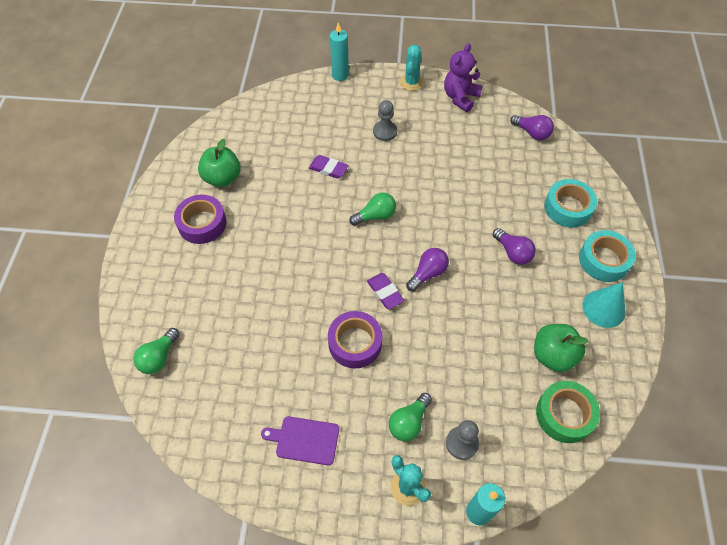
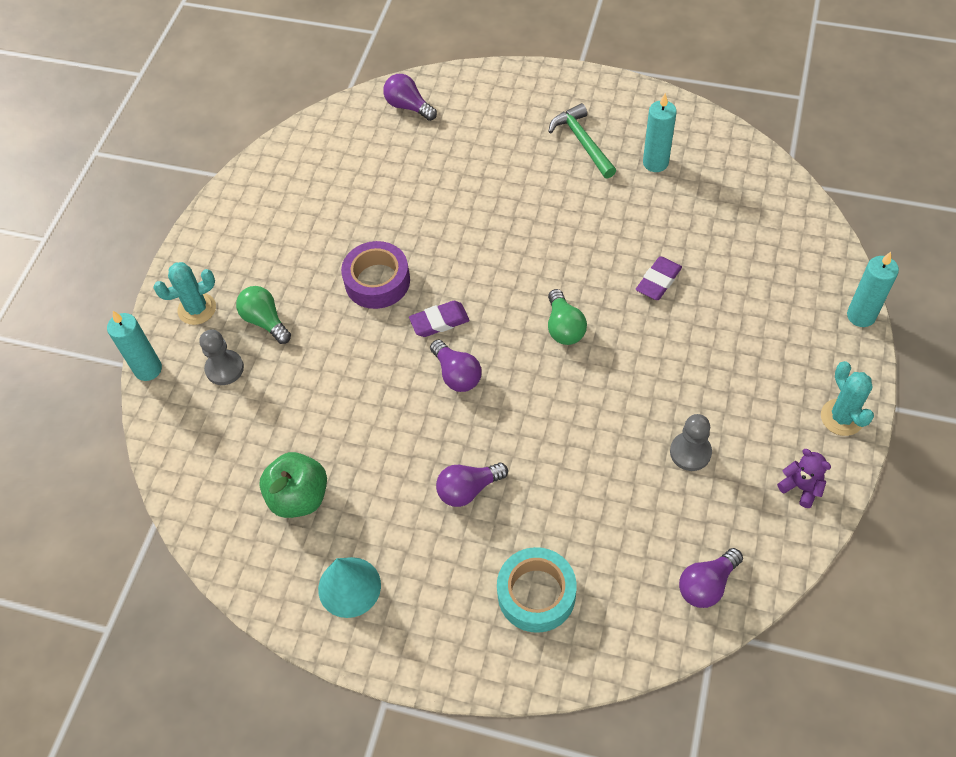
camera: 105 degrees right, 0 degrees up
(159, 357) = (408, 106): green light bulb -> purple light bulb
(202, 224) = (582, 142): purple tape -> green hammer
(222, 178) = (655, 163): green apple -> turquoise candle
(305, 440) = (278, 224): purple cutting board -> none
(385, 132) = (727, 361): grey pawn -> grey pawn (690, 452)
(411, 82) = (842, 417): turquoise cactus -> turquoise cactus turned 45 degrees clockwise
(460, 98) = (801, 487): purple teddy bear -> purple teddy bear, size x0.60
(564, 414) = (220, 487): green tape -> none
(603, 260) = (428, 616): turquoise tape -> none

